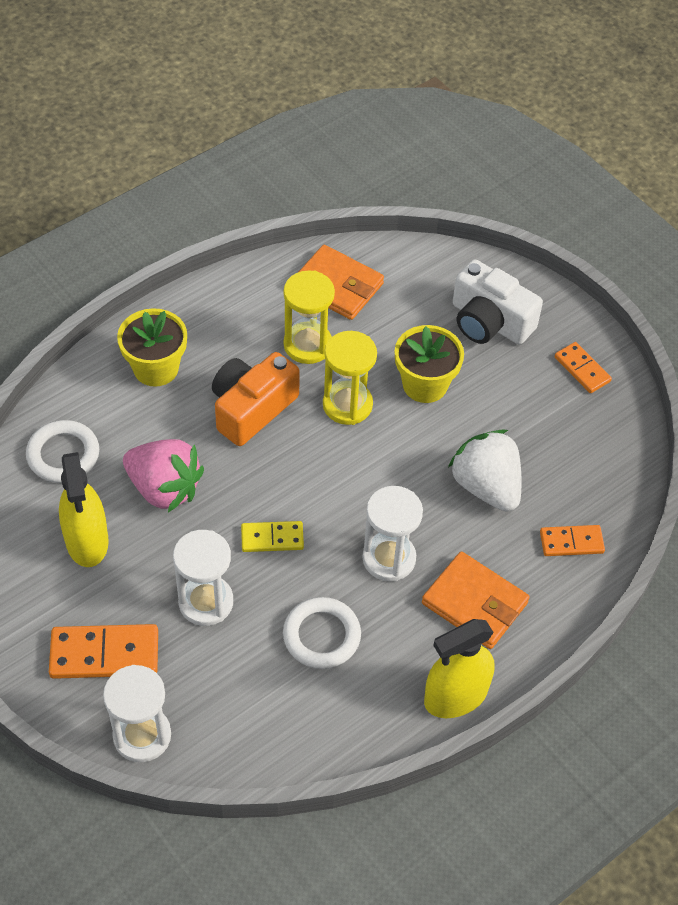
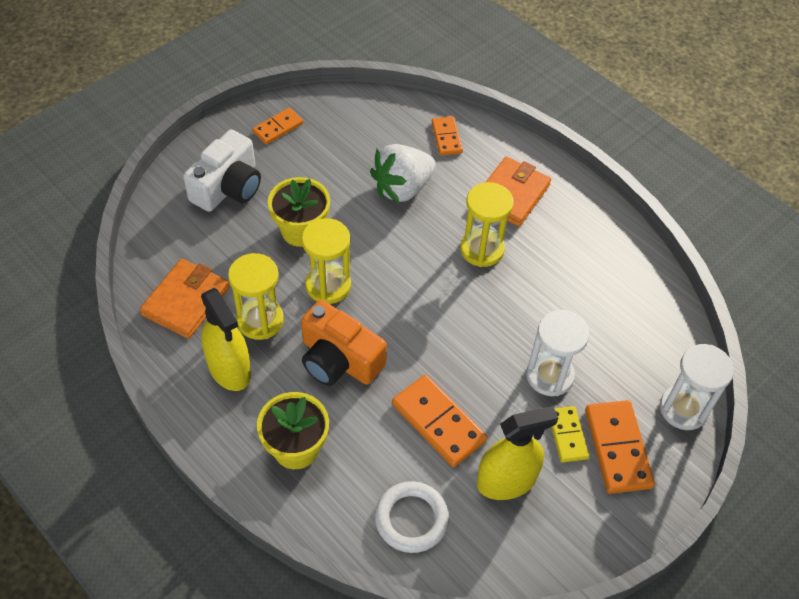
camera: 95 degrees left, 0 degrees up
(164, 488) = (438, 422): pink strawberry -> orange domino
(272, 538) = (477, 332): yellow domino -> yellow domino (567, 435)
(321, 636) = (562, 290): white ring -> none
(389, 558) = (482, 249): white hourglass -> yellow hourglass
(455, 696) = (593, 205): yellow spray bottle -> yellow spray bottle (229, 369)

